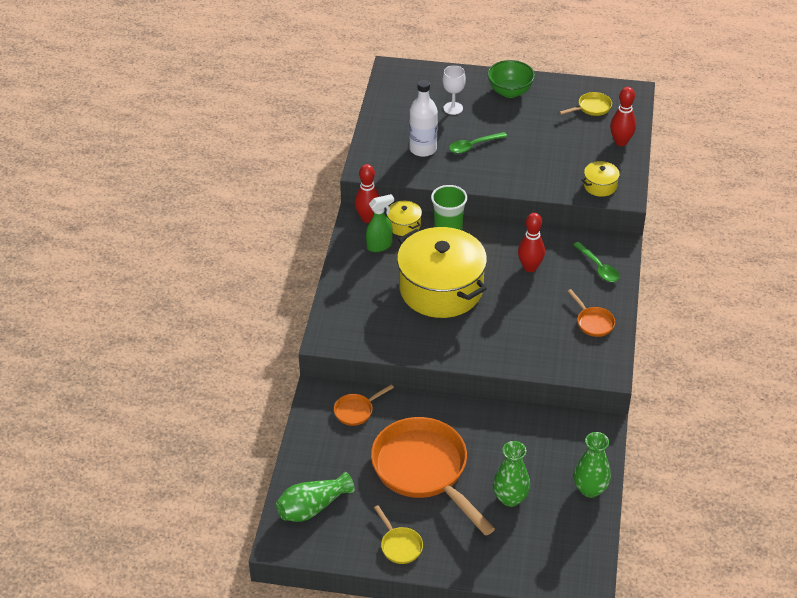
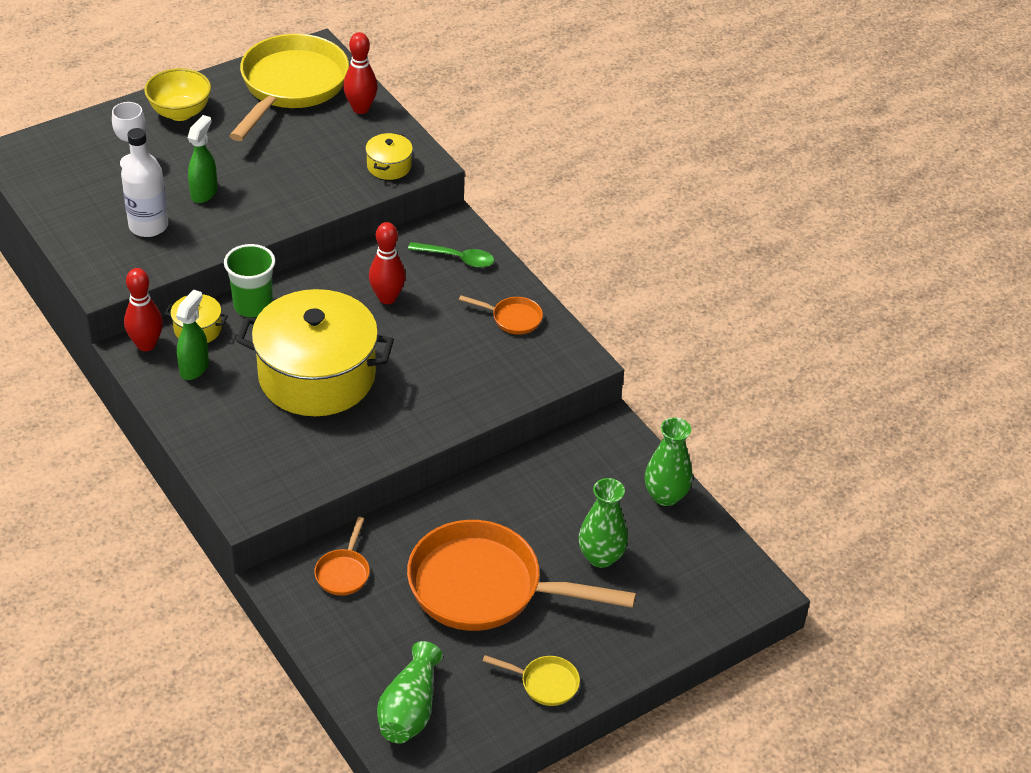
camera: 45 degrees left, 0 degrees up
(473, 146) = (204, 193): green spoon -> green spray bottle
(510, 92) = (180, 112): green bowl -> yellow bowl
(592, 108) = (290, 87): yellow pan -> yellow pan, size x2.39

